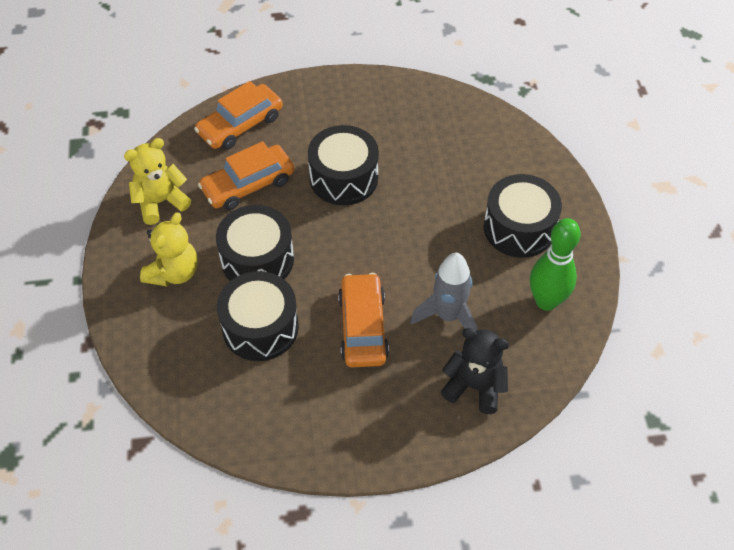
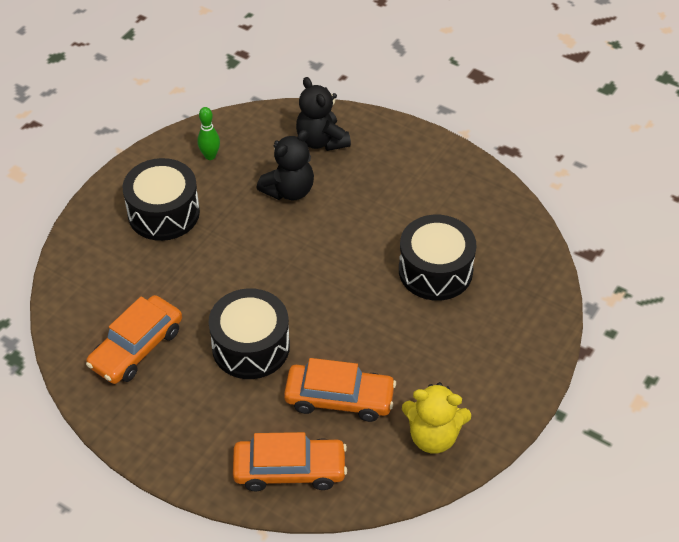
camera: 140 degrees left, 5 degrees down
(174, 272) = (471, 360): yellow teddy bear -> none
(257, 259) = (391, 324): black drum -> none
(363, 327) = (358, 222): orange car -> orange car (136, 348)
(448, 316) = (289, 190): grey rocket -> black teddy bear
(546, 301) = (210, 156): green bowling pin -> green bowling pin, size x0.55

